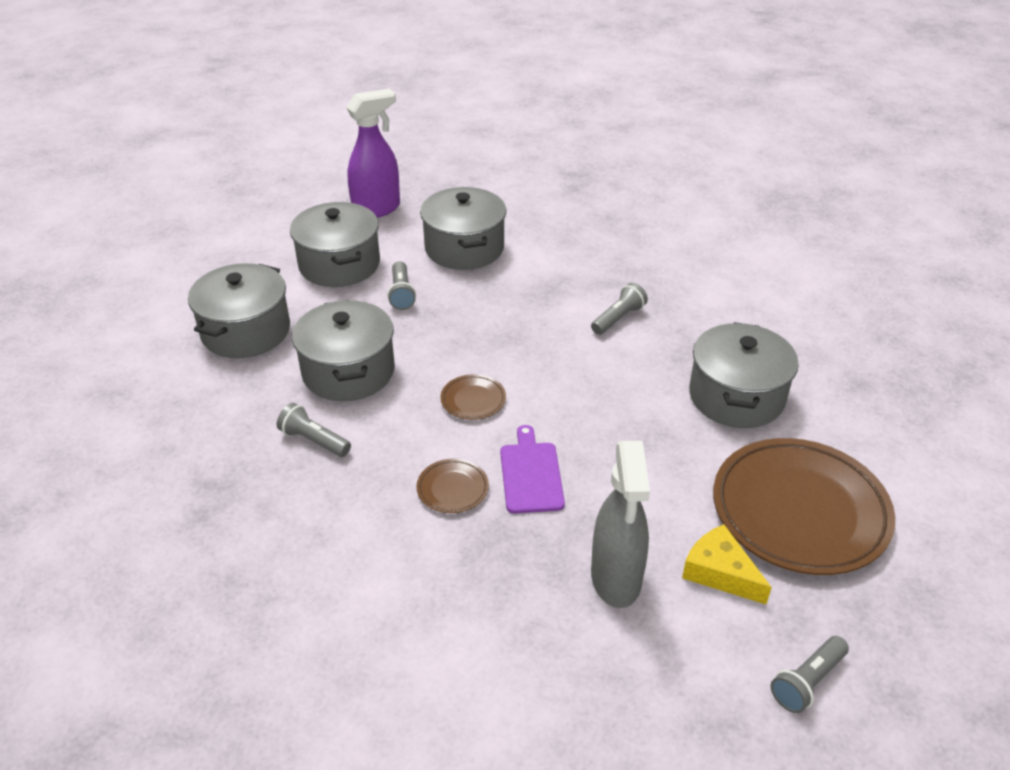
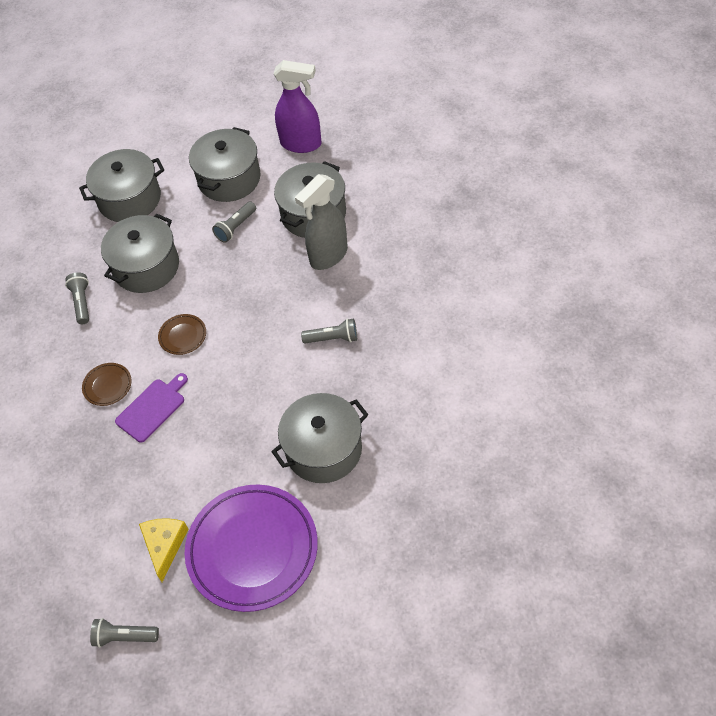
camera: 50 degrees right, 15 degrees up
(616, 579) = (114, 504): grey spray bottle -> grey spray bottle (328, 256)
(799, 511) = (252, 549): brown plate -> purple plate

